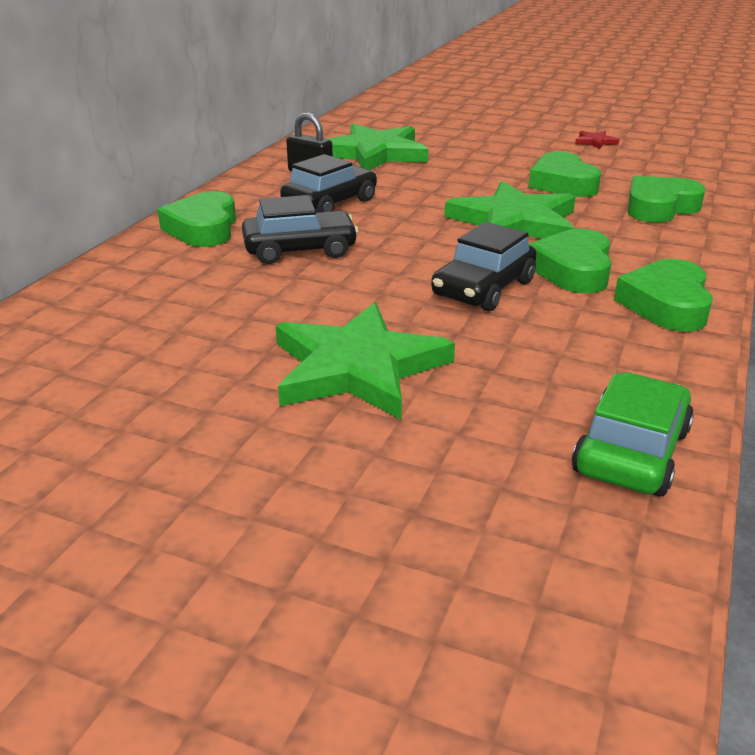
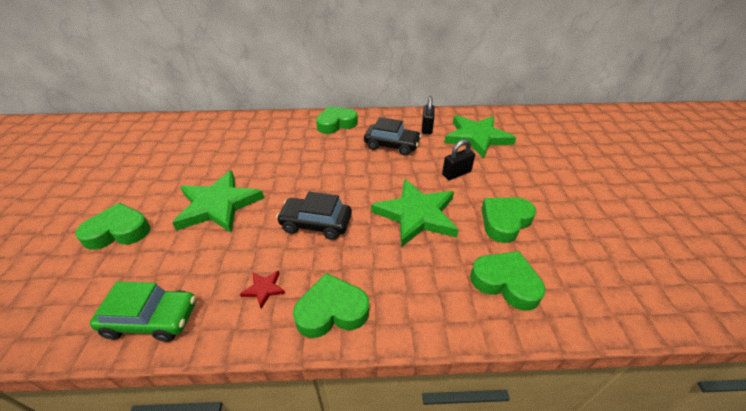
camera: 65 degrees right, 10 degrees up
(300, 250) = (329, 154): black car -> none
(446, 183) = (456, 173): none -> black padlock
(573, 270) = (360, 255): green heart -> green heart (118, 231)
(595, 142) = (616, 221): red star -> red star (264, 289)

